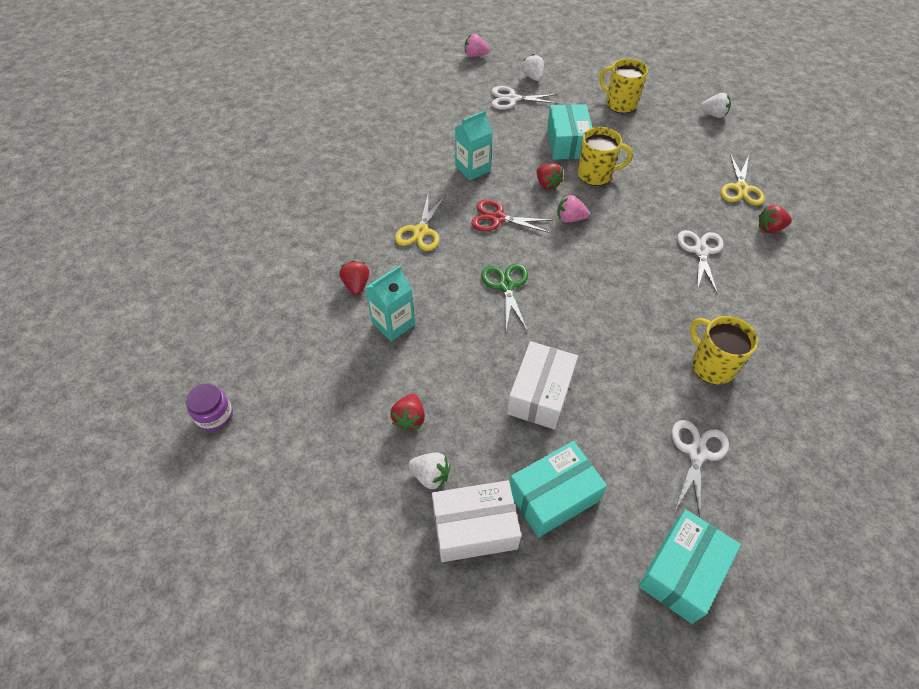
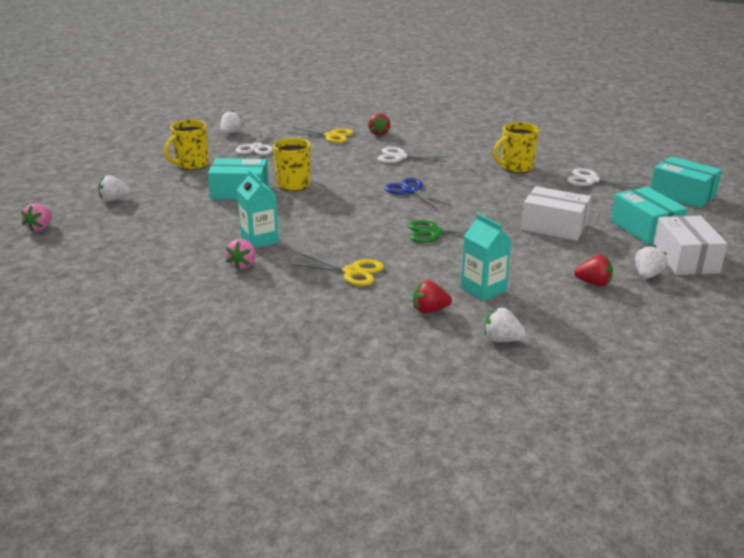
camera: 85 degrees left, 25 degrees down
(215, 415) = (622, 397): purple jar -> none
(307, 335) = (502, 340): none -> white strawberry
(497, 218) = (342, 231): red scissors -> none
(512, 99) = (147, 213): white scissors -> white scissors (256, 147)
(547, 184) = (299, 205): red strawberry -> none
(570, 219) = (351, 200): pink strawberry -> pink strawberry (243, 265)
(605, 264) = (410, 191): none -> blue scissors

